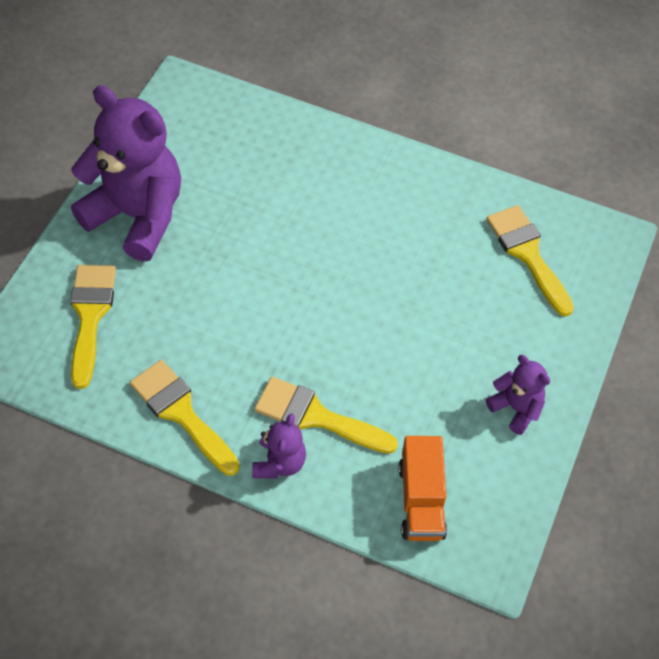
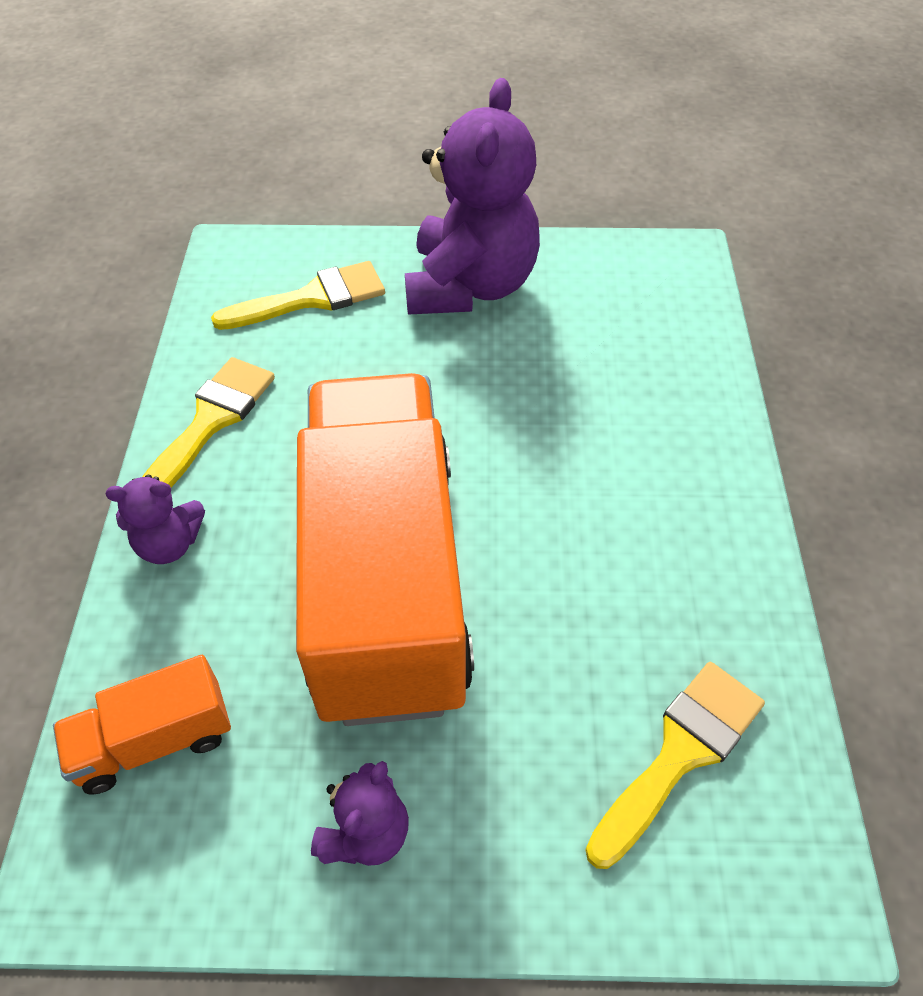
camera: 70 degrees right, 5 degrees down
(316, 417) = (253, 560): yellow brush -> none
(364, 349) = (386, 580): none -> orange truck

